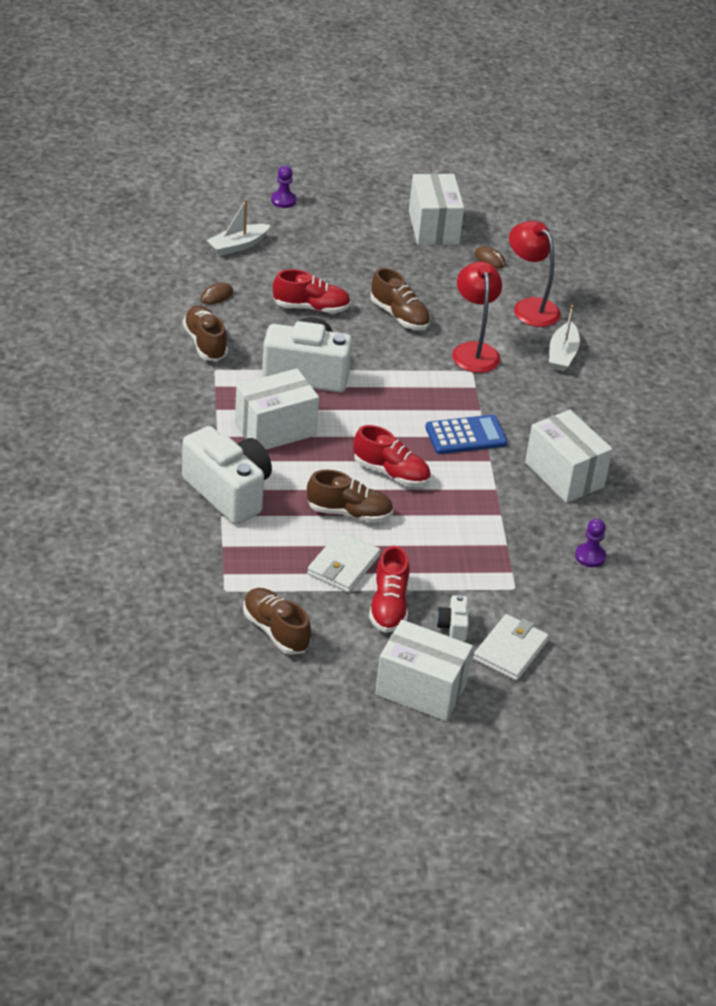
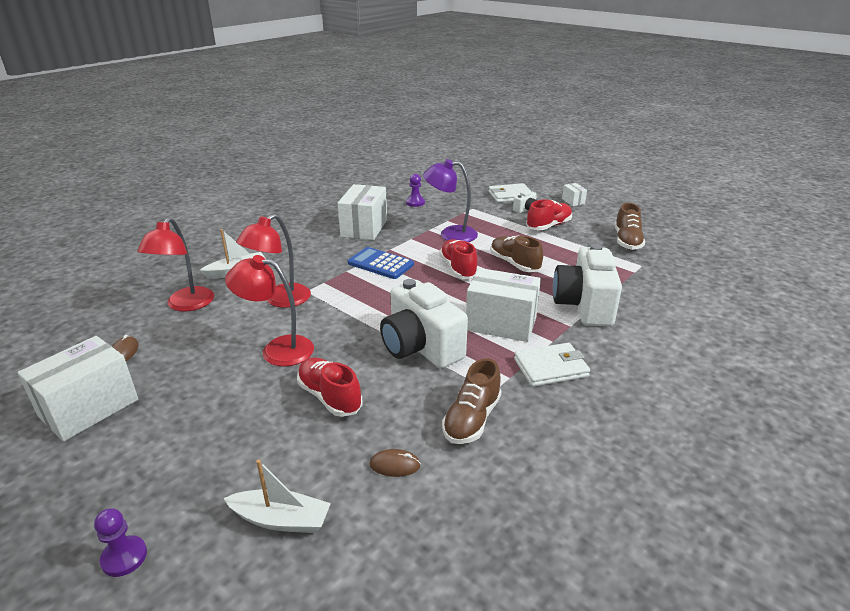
camera: 130 degrees left, 10 degrees down
(343, 565) = (552, 247): white wallet -> white wallet (550, 368)
(399, 315) = (277, 349): brown shoe -> red lamp
(421, 689) = (573, 201): white box -> white box, size x0.46
(468, 520) = (450, 234): none -> purple lamp

